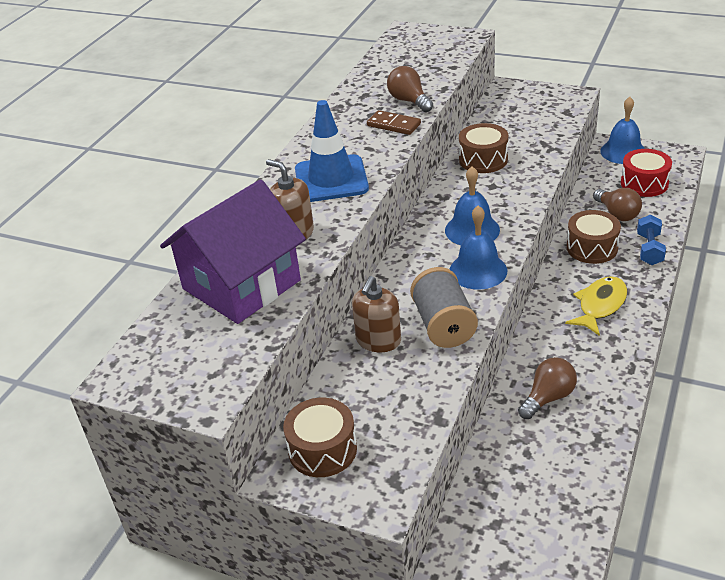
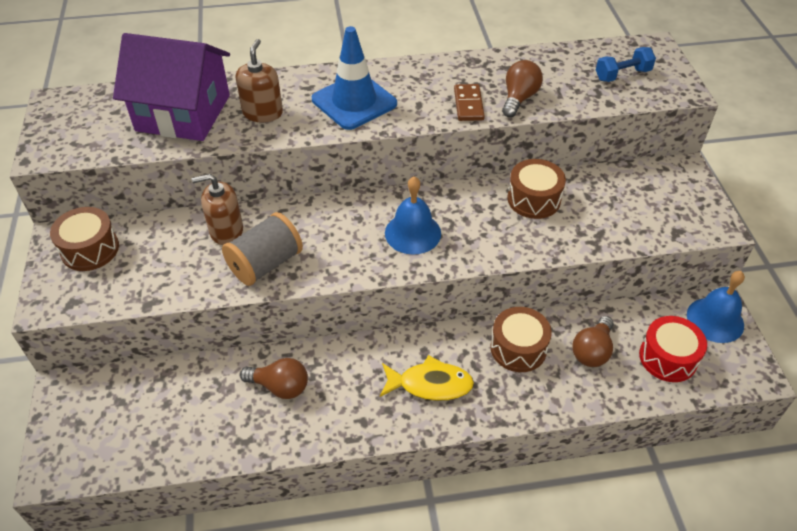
camera: 55 degrees right, 10 degrees up
(478, 270) = (354, 259): blue bell -> none
(649, 249) = (549, 398): blue dumbbell -> blue dumbbell (622, 75)

